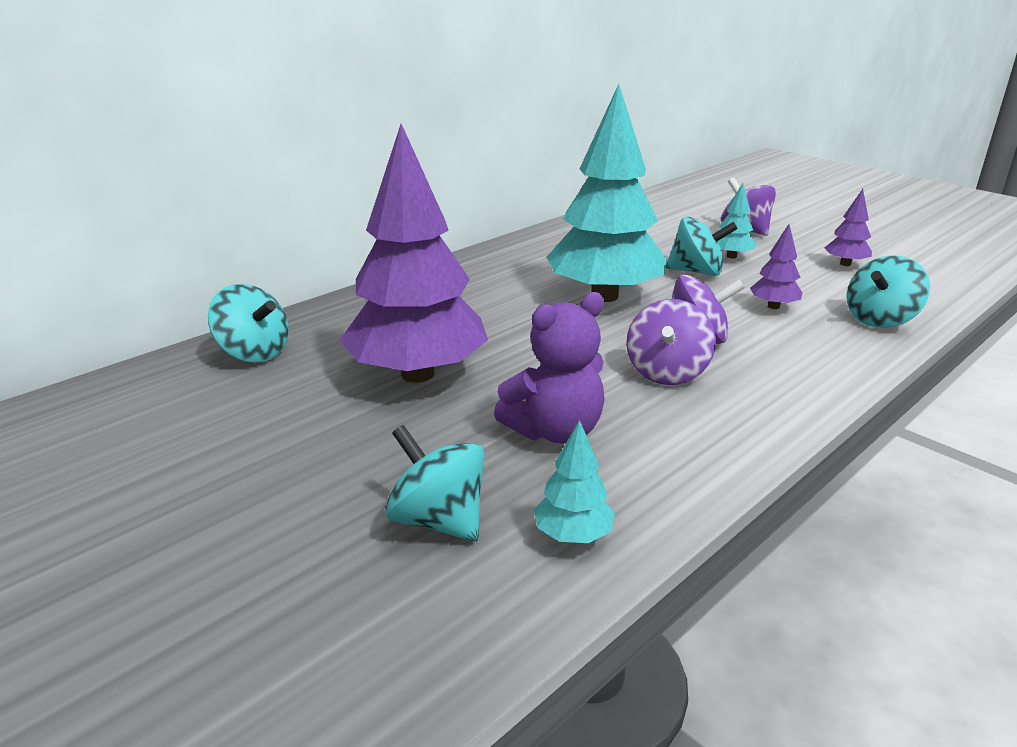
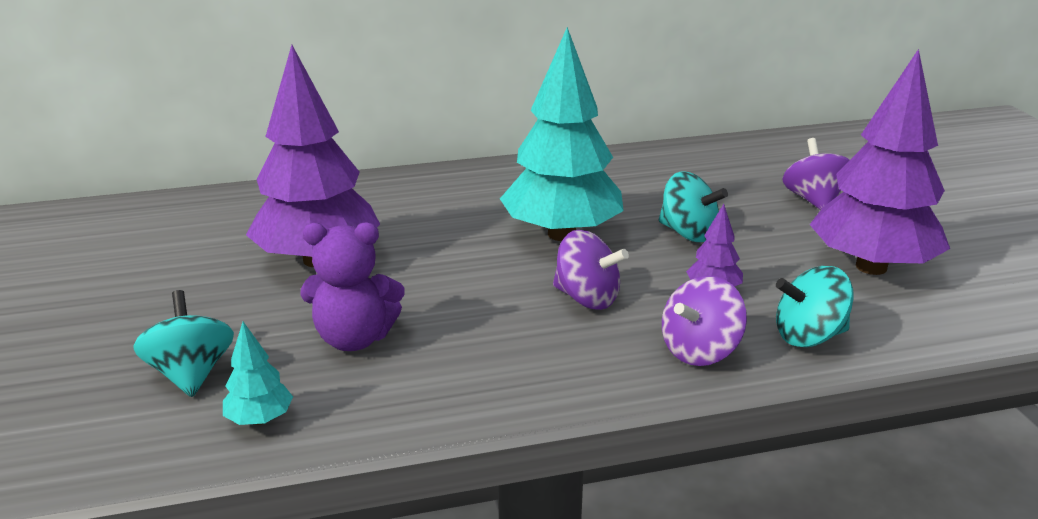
camera: 30 degrees right, 0 degrees up
(254, 353) = (231, 208): turquoise spinning top -> none
(667, 372) = (513, 320): purple spinning top -> purple spinning top (700, 351)
(731, 256) = (751, 226): turquoise tree -> none
(845, 264) = (871, 267): purple tree -> purple tree, size x2.40

